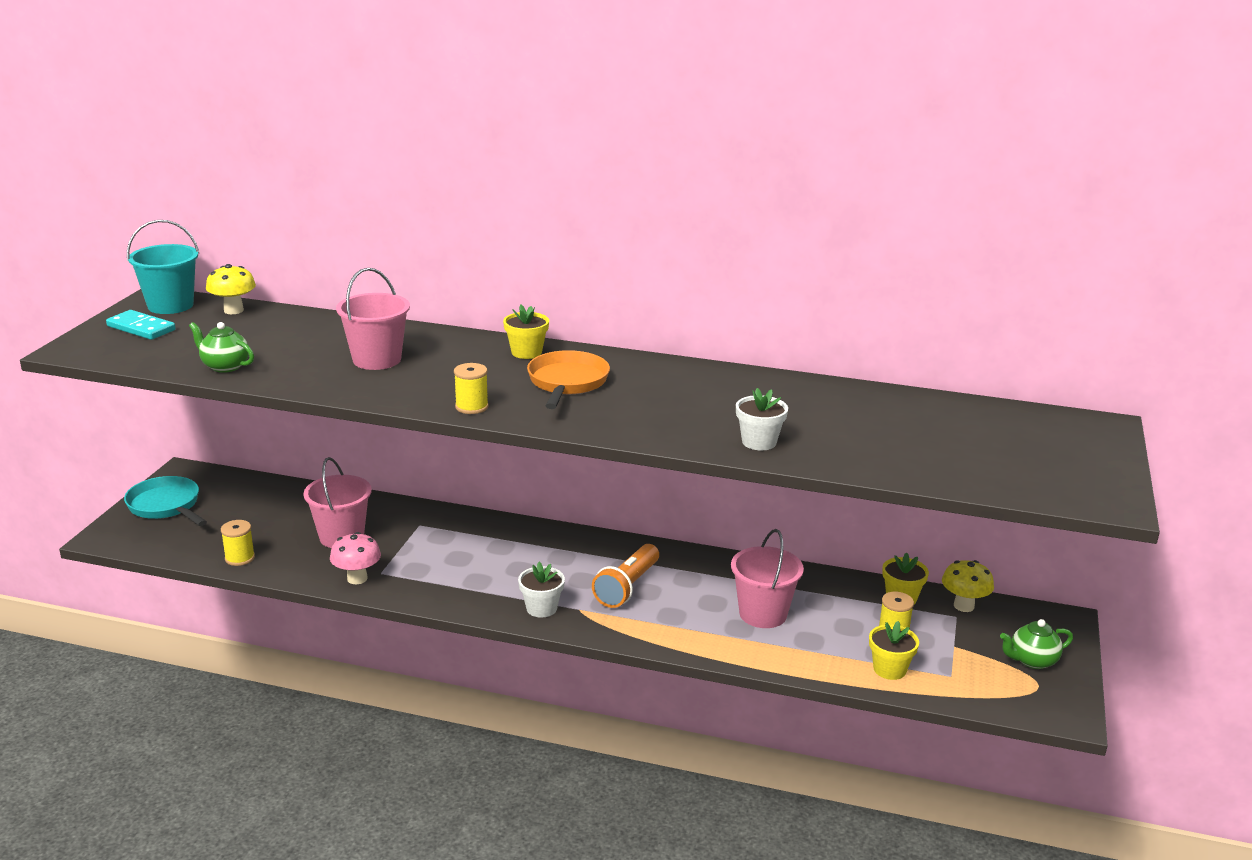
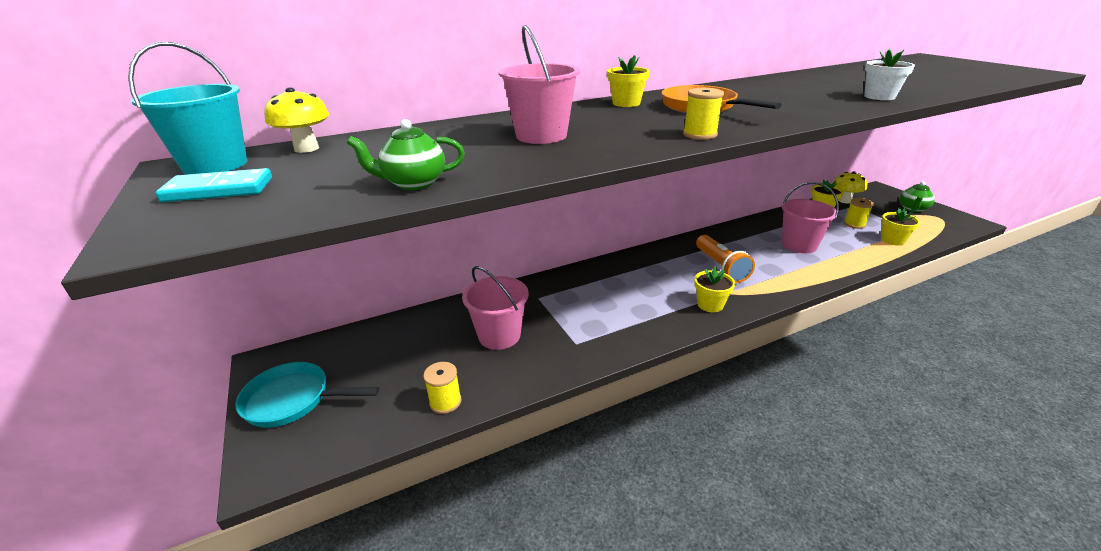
camera: 40 degrees left, 5 degrees up
(357, 578) = (568, 358): pink mushroom -> none
(541, 608) = (710, 305): white flower pot -> yellow flower pot

